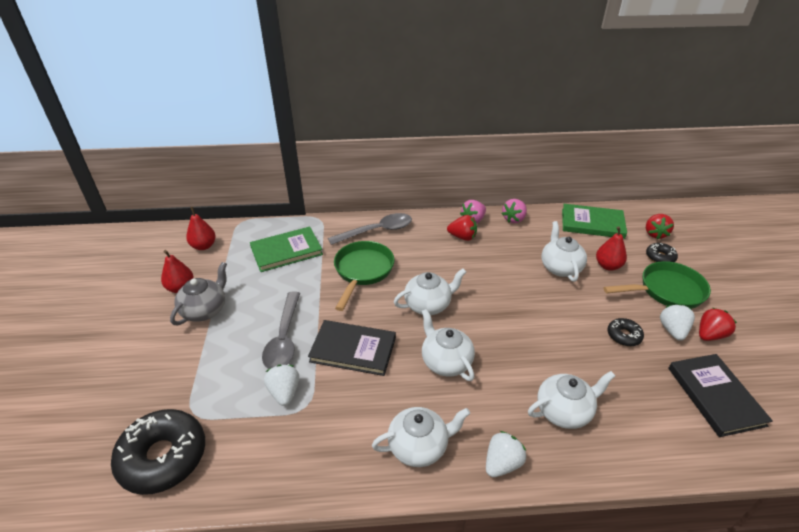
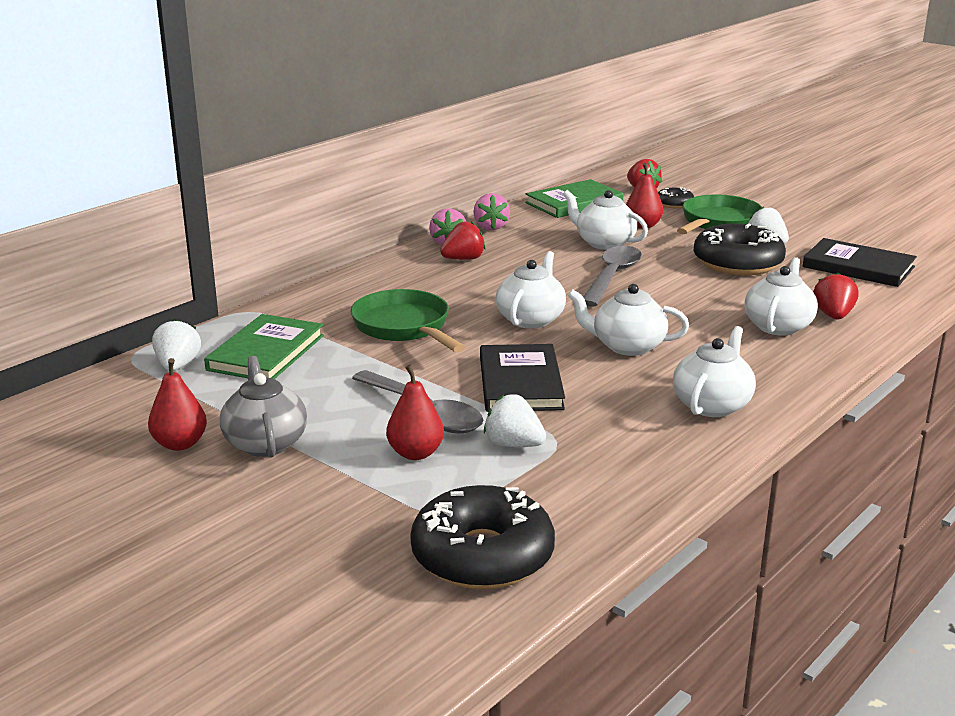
camera: 45 degrees left, 15 degrees down
(204, 246) = (123, 398): red pear -> red pear (415, 453)
(353, 349) = (520, 383): black book -> black book turned 60 degrees counterclockwise
(377, 231) = (351, 292): grey spoon -> grey spoon (612, 277)
(502, 463) = (792, 377): white strawberry -> white strawberry (178, 366)
(624, 336) = (737, 263): black donut -> black donut, size x2.08
(710, 335) = (795, 235): red strawberry -> red strawberry (833, 316)

